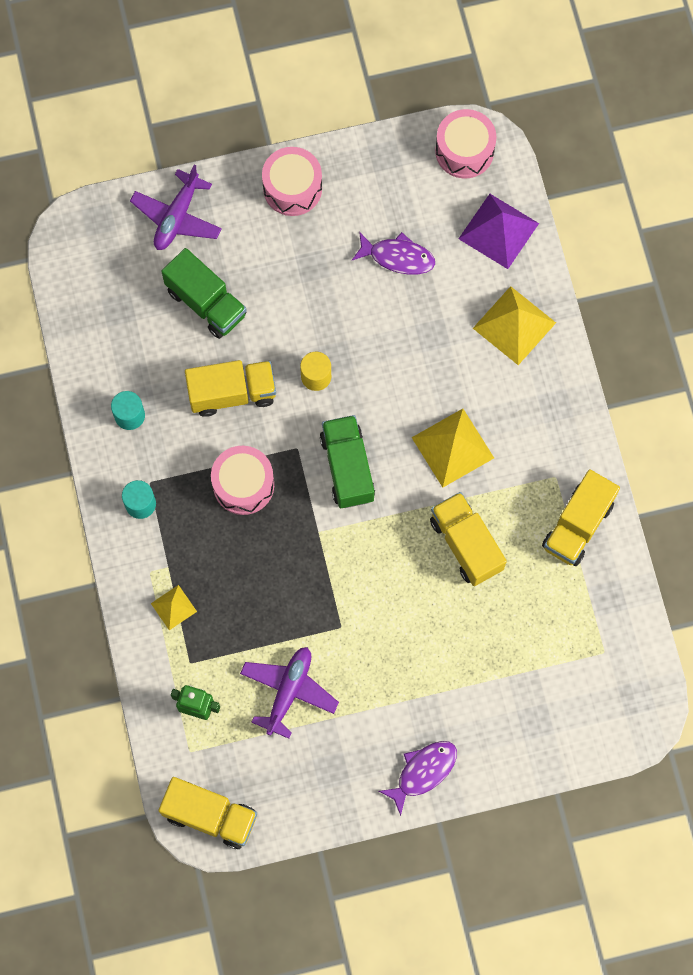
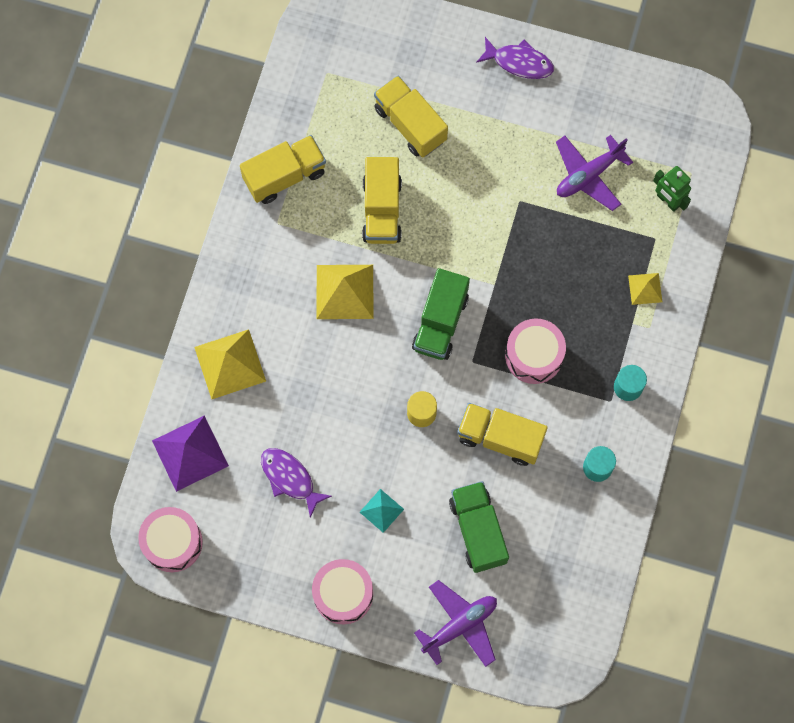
camera: 150 degrees left, 0 degrees up
(210, 815) = (700, 118): yellow truck -> yellow truck (410, 124)
(301, 274) = (381, 510): none -> turquoise pyramid
(423, 772) = (519, 62): purple fish -> purple fish turned 150 degrees counterclockwise

